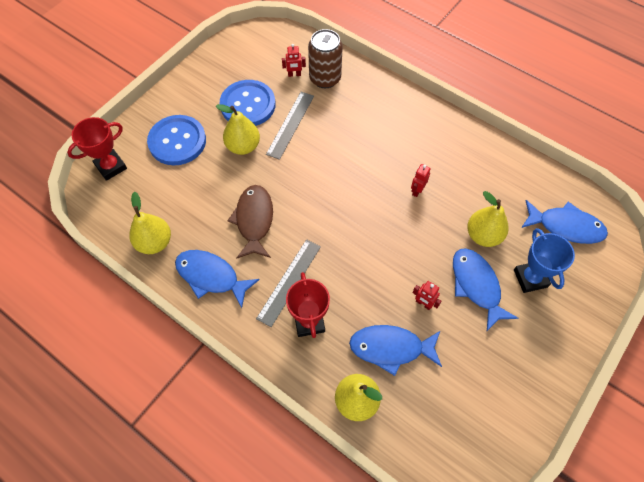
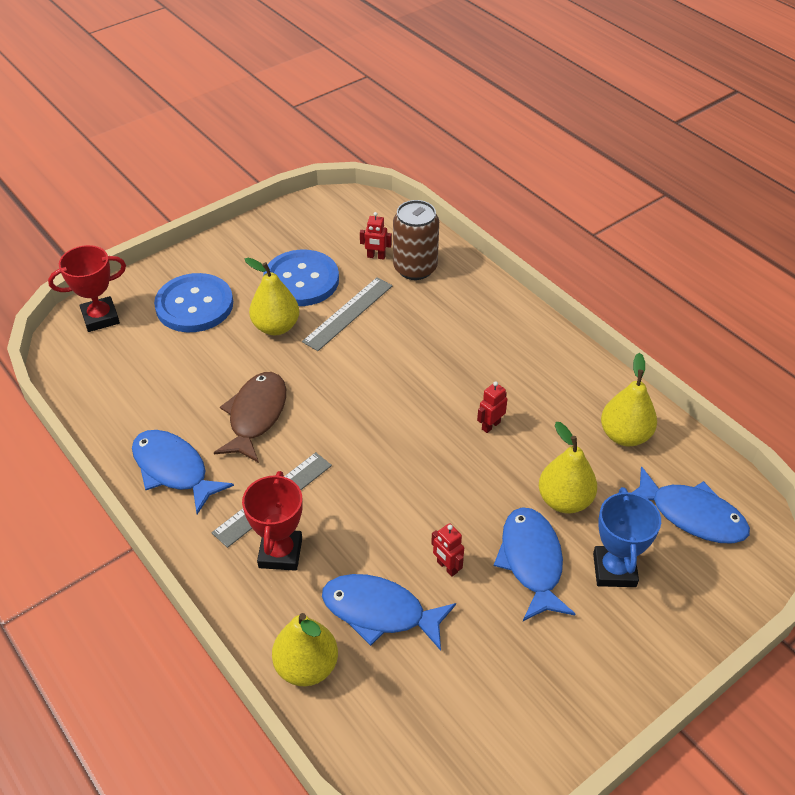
camera: 15 degrees right, 15 degrees down
(155, 242) = (118, 415): yellow pear -> yellow pear (625, 435)

